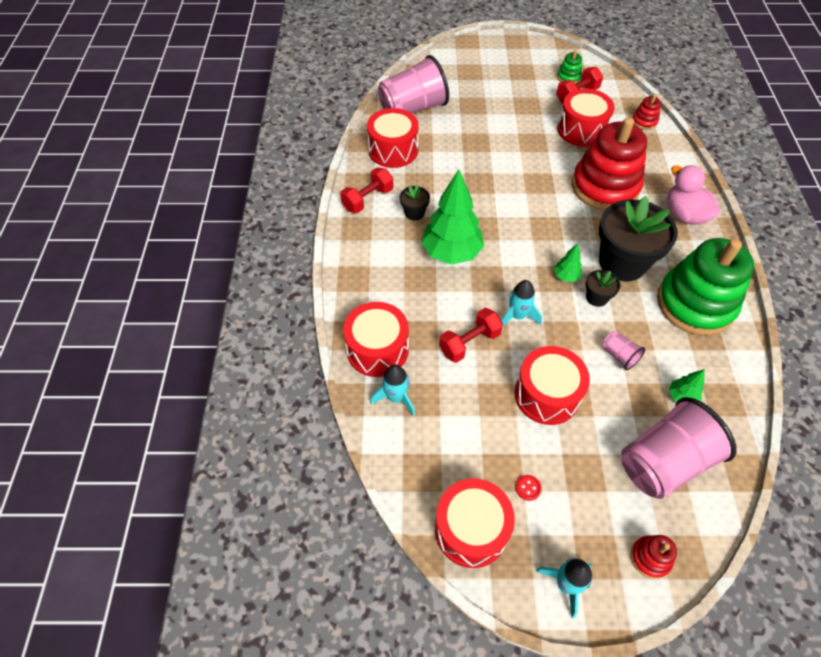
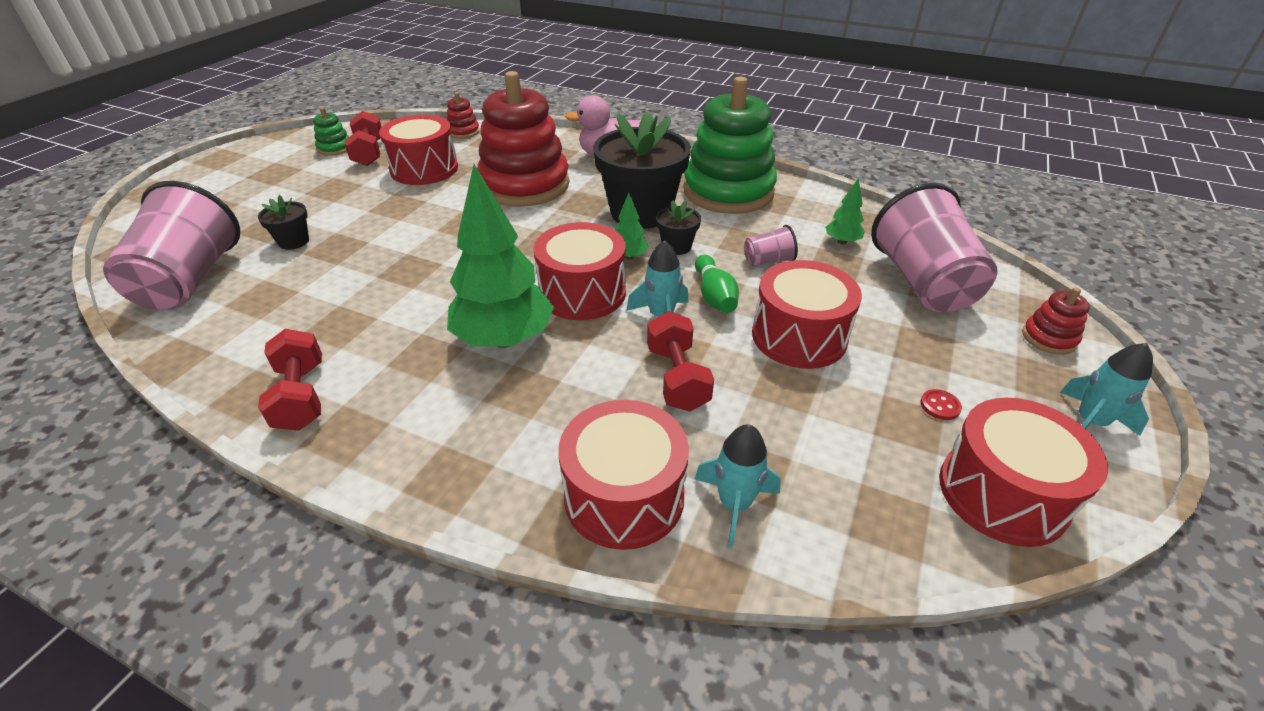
camera: 65 degrees left, 15 degrees down
(393, 150) = (240, 330): red drum -> red drum (582, 293)
(414, 213) = (391, 351): black flower pot -> black flower pot (293, 241)
(557, 336) = (714, 296): none -> green bowling pin

